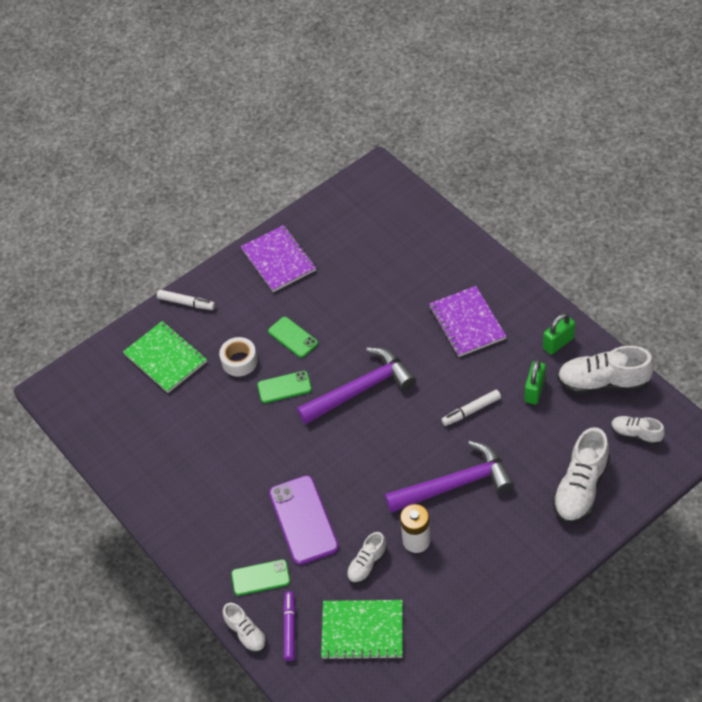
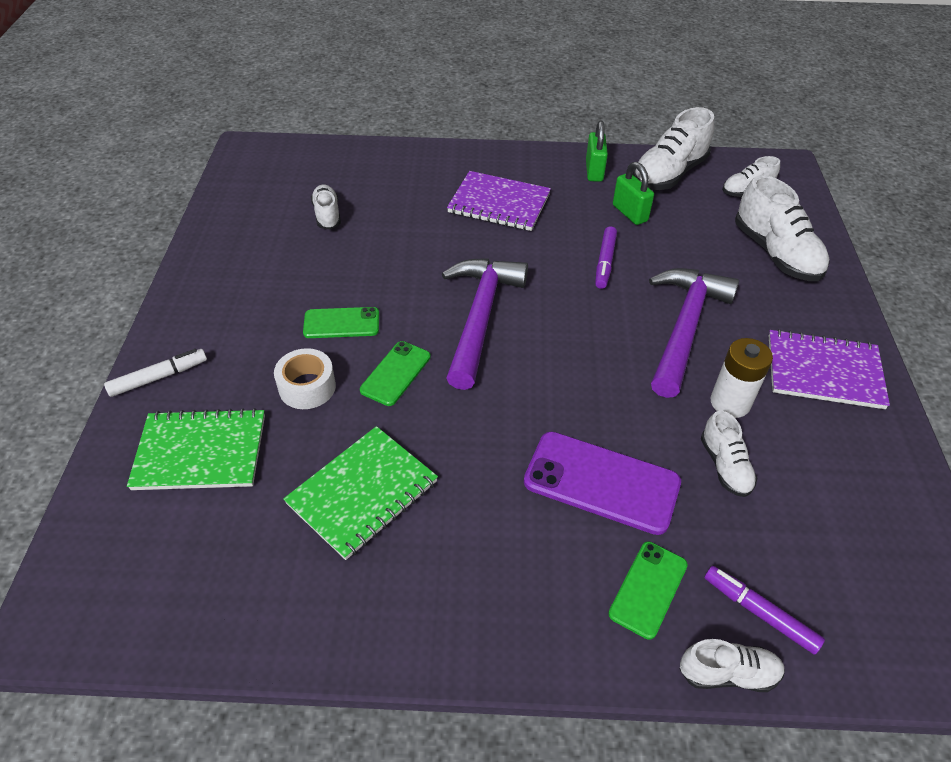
camera: 55 degrees left, 5 degrees down
(279, 260) = (231, 269): purple notebook -> purple notebook (824, 371)
(362, 630) = (823, 535): green notebook -> green notebook (362, 493)
(364, 258) = (327, 215): none -> white shoe
(471, 411) = (605, 262): white marker -> purple marker

